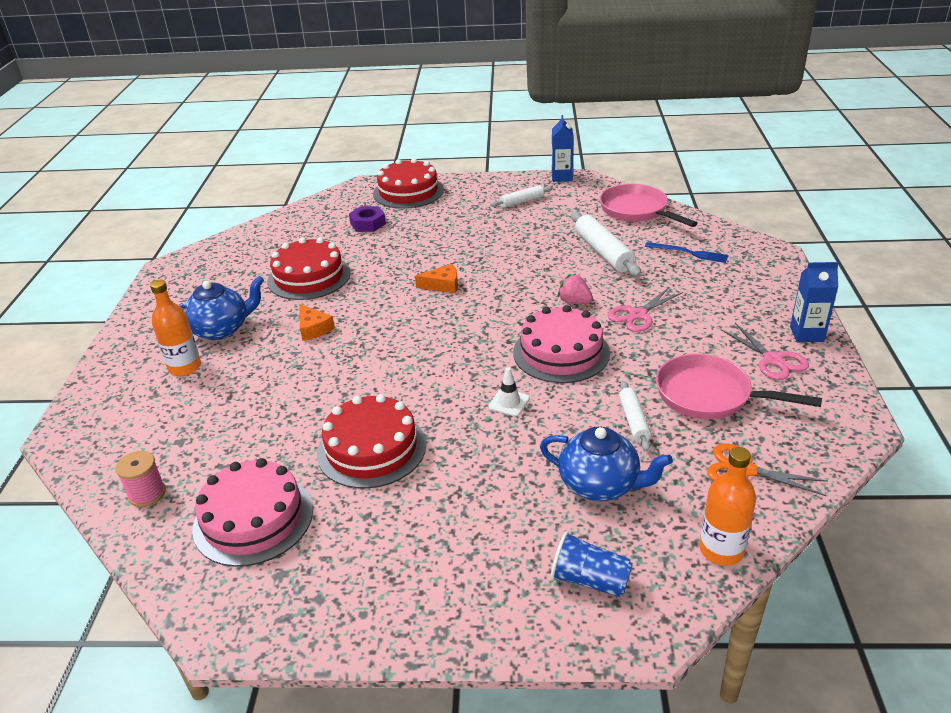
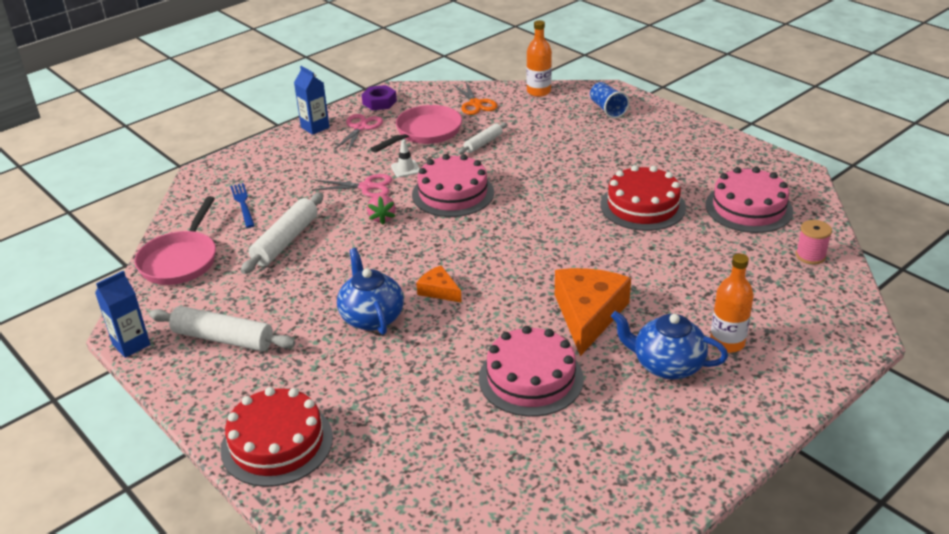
camera: 135 degrees left, 0 degrees up
(309, 277) = (531, 378): red cake -> pink cake
(313, 328) = (588, 315): orange cheese -> orange cheese, size x2.01
(368, 224) = (388, 418): purple nut -> purple nut (379, 102)
(509, 402) = (530, 185): white traffic cone -> white traffic cone (405, 169)
(522, 201) = (223, 339): white rolling pin -> white rolling pin, size x1.71
(600, 485) = (548, 131): blue teapot -> blue teapot (371, 317)
(709, 395) = (425, 132): pink pan -> pink pan turned 120 degrees counterclockwise

